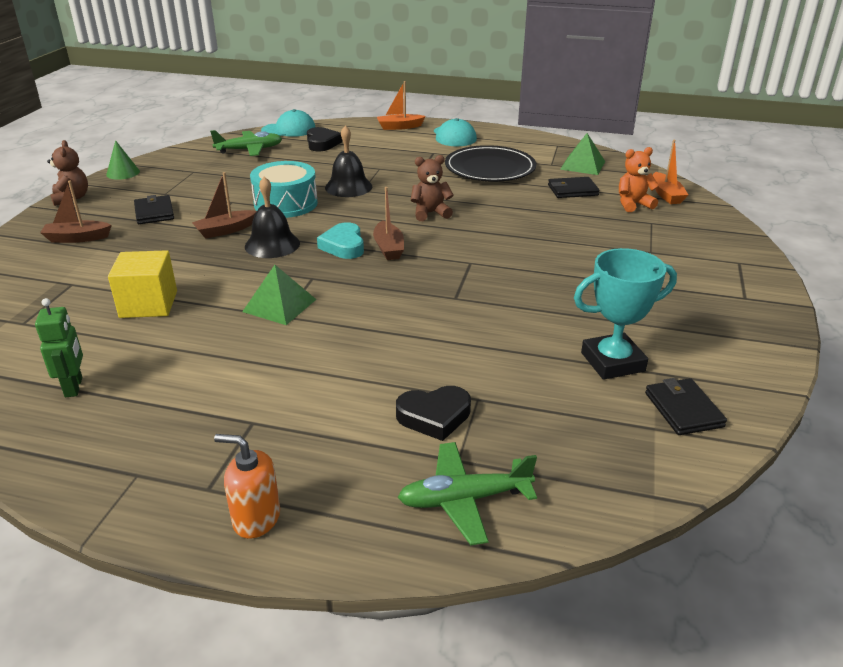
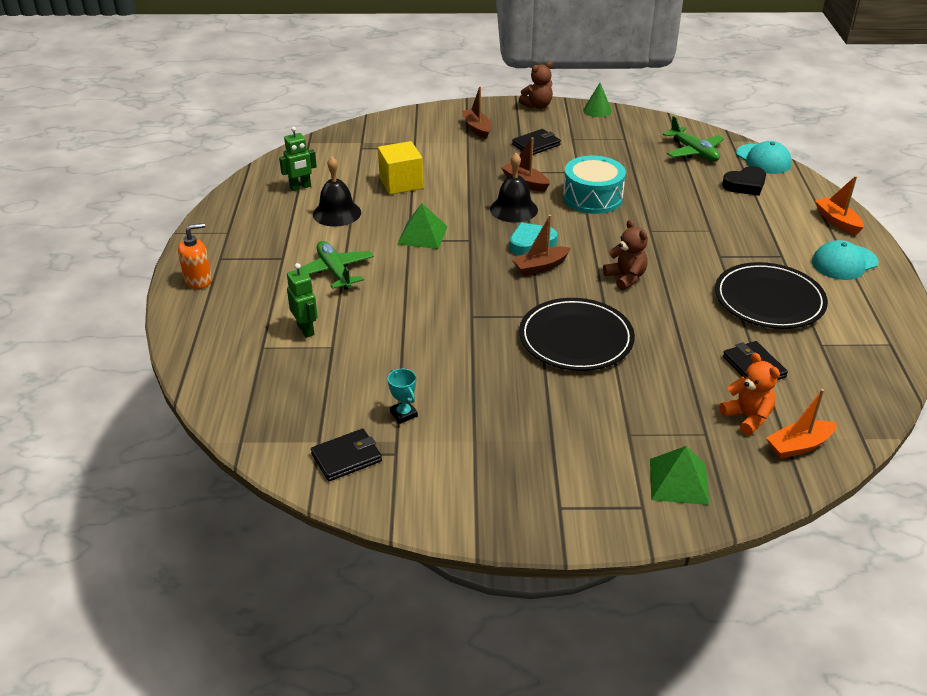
camera: 75 degrees right, 5 degrees up
(256, 518) = (198, 280): orange soap dispenser -> orange soap dispenser turned 60 degrees clockwise
(348, 187) = (651, 221): black bell -> black bell (337, 213)
(434, 416) = (306, 330): black heart -> green robot
(464, 499) = (224, 355): green plane -> green plane (334, 272)
(513, 251) = (576, 338): none -> black plate
(582, 165) = (839, 369): green pyramid -> green pyramid (679, 481)
(612, 362) = (403, 414): turquoise trophy -> turquoise trophy, size x0.49

